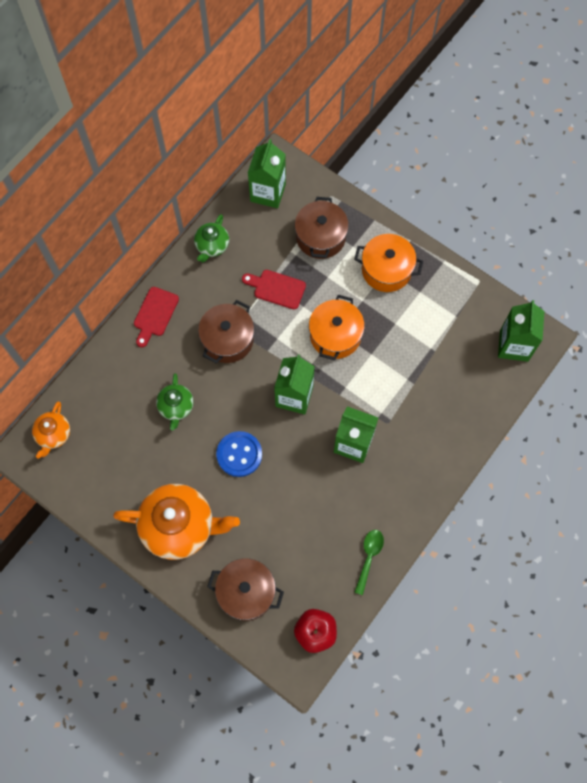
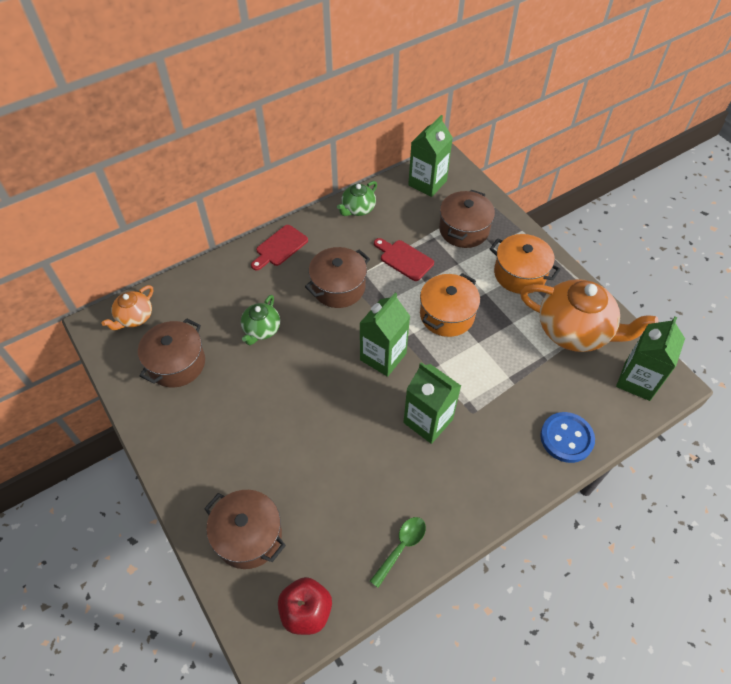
camera: 20 degrees right, 15 degrees down
(115, 466) = (177, 363): none -> brown pot
(180, 526) = (211, 442): orange teapot -> orange teapot (575, 331)
(239, 454) = (304, 393): blue button -> blue button (566, 438)

